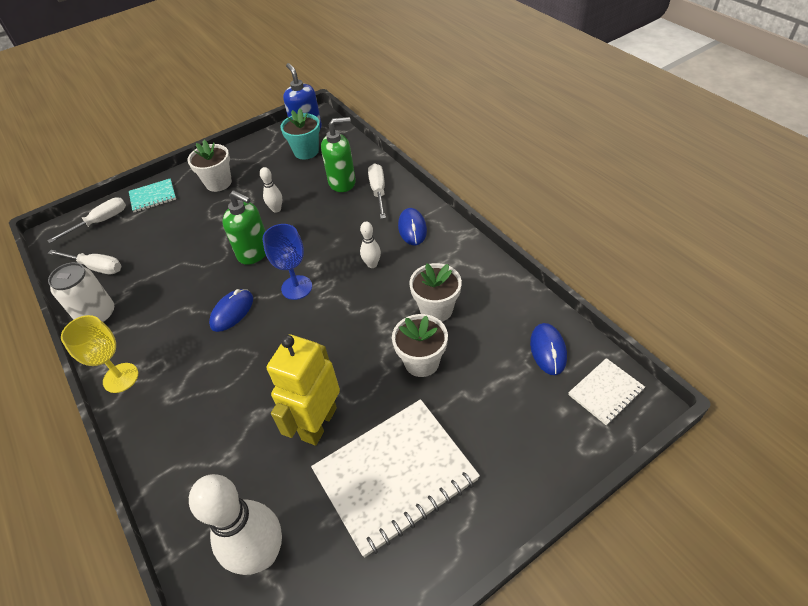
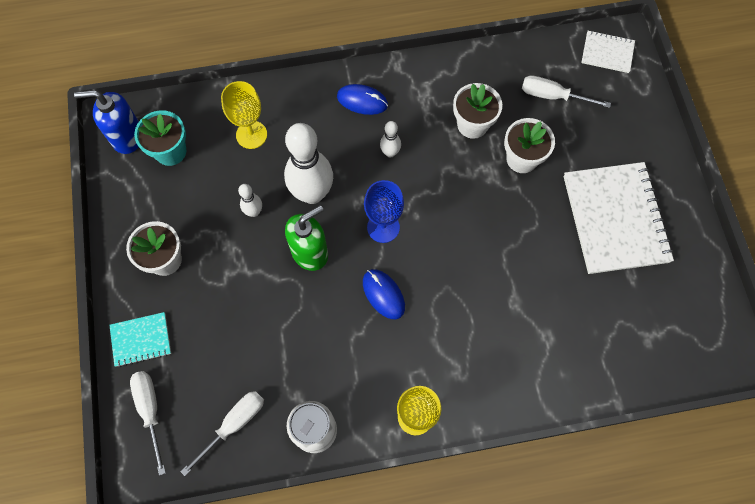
camera: 70 degrees left, 20 degrees up
(153, 197) = (141, 340): turquoise notebook -> turquoise notebook turned 75 degrees clockwise
(262, 554) = (640, 332): white bowling pin -> white bowling pin (312, 193)
(318, 423) = (545, 257): yellow robot -> none
(342, 182) = (251, 135): green soap dispenser -> yellow goblet
(378, 191) = (288, 108): white screwdriver -> white screwdriver (552, 96)
(548, 350) = (554, 68): blue mouse -> none
(605, 392) = (607, 53): white notebook -> white notebook turned 60 degrees counterclockwise

